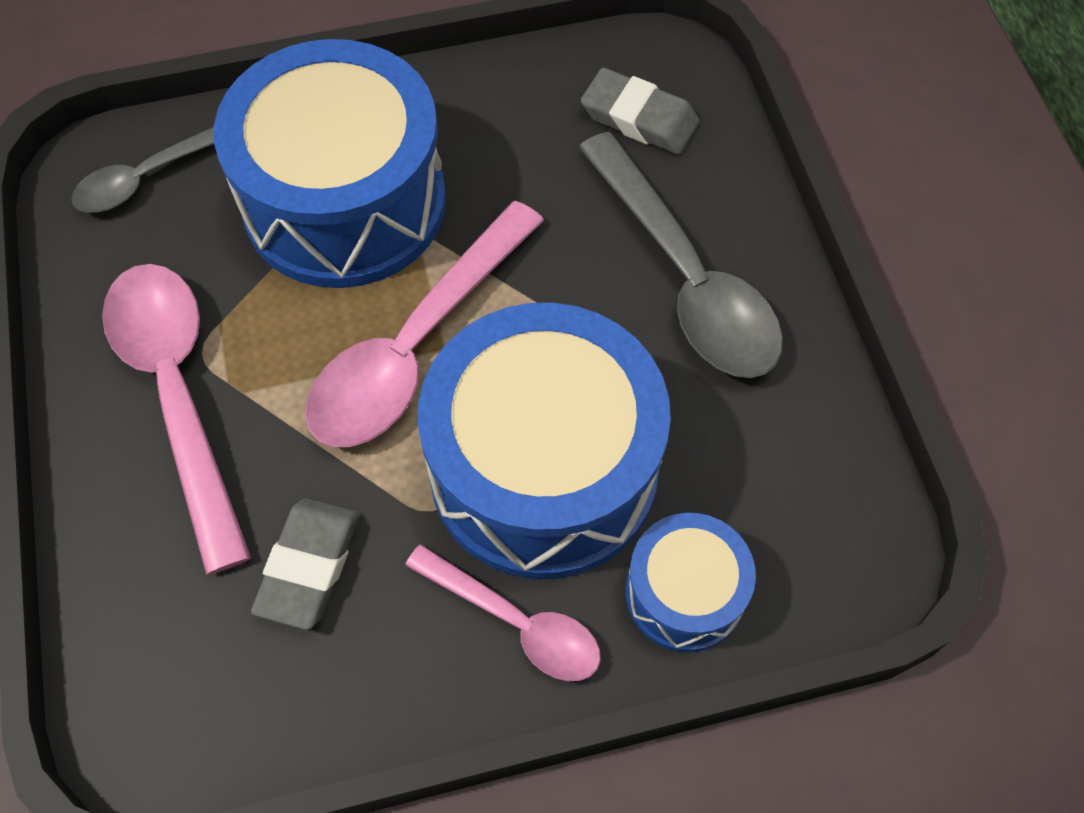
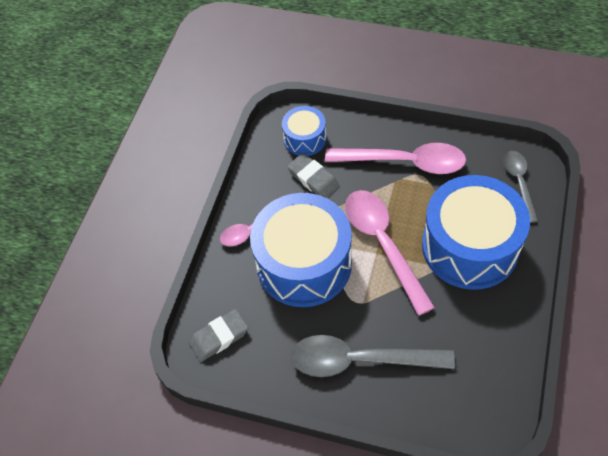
camera: 125 degrees right, 5 degrees down
(639, 118) = (460, 390): grey eraser -> grey eraser (219, 337)
(684, 593) = (229, 286): blue drum -> blue drum (305, 139)

